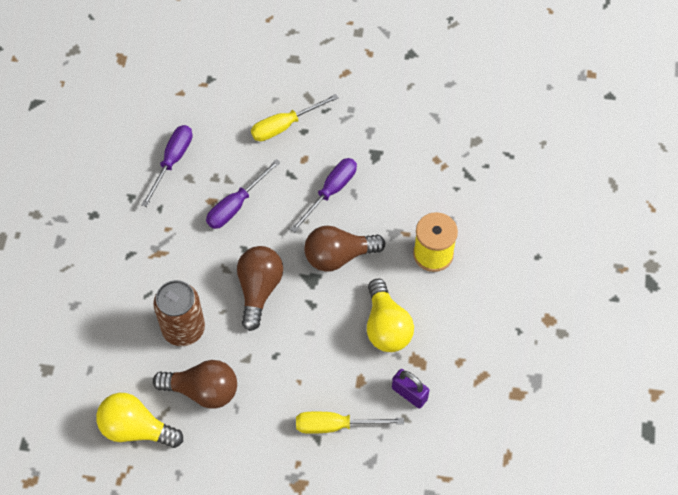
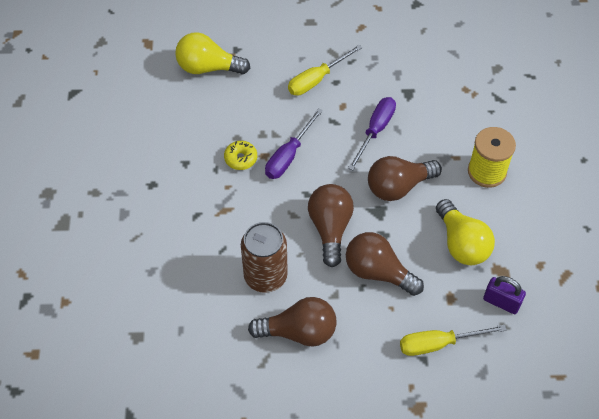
camera: 10 degrees left, 5 degrees down
(136, 428) = (241, 379): yellow light bulb -> yellow light bulb (208, 67)
(172, 161) = (218, 125): purple screwdriver -> none
(187, 201) = (241, 158): none -> yellow donut
(295, 342) = (378, 272): none -> brown light bulb

